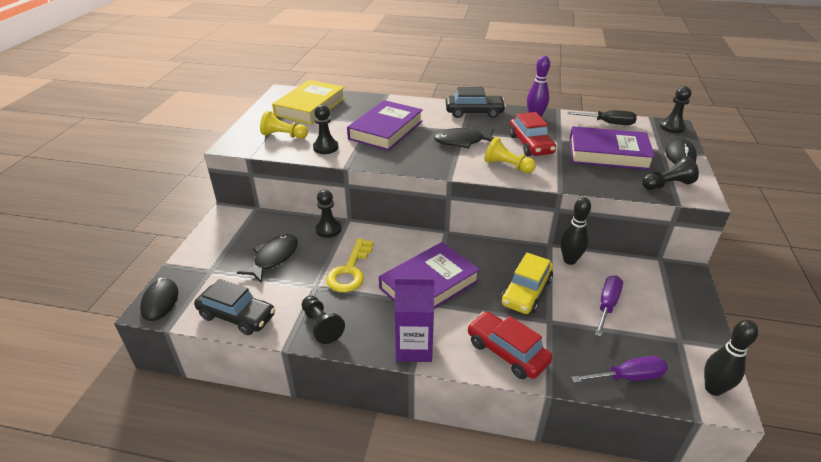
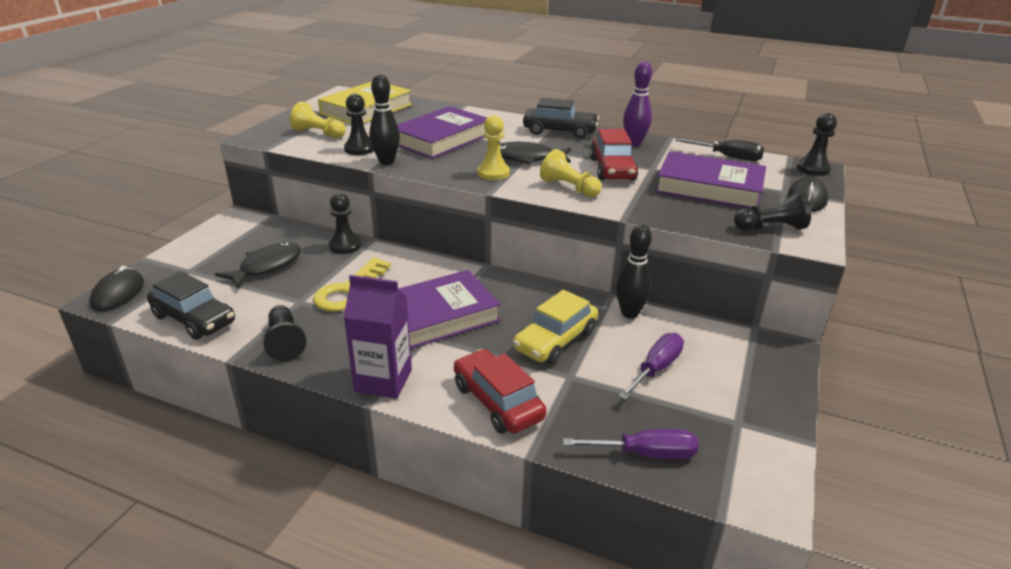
camera: 10 degrees right, 5 degrees down
(443, 159) = (493, 173): none -> yellow pawn
(713, 389) = (759, 485): black bowling pin -> black bowling pin (386, 162)

